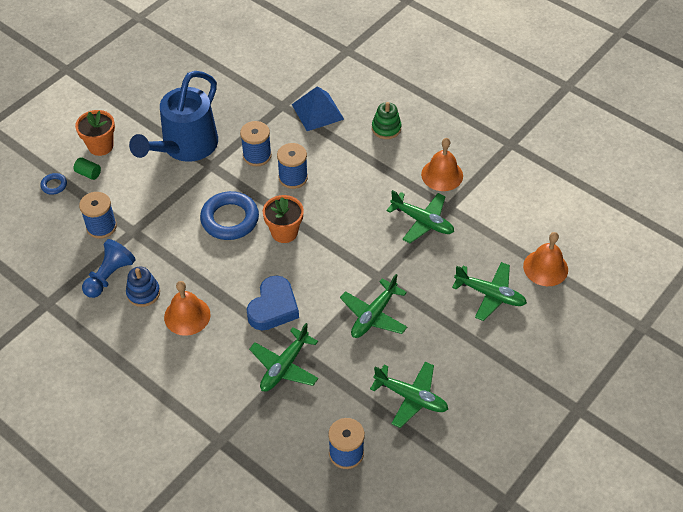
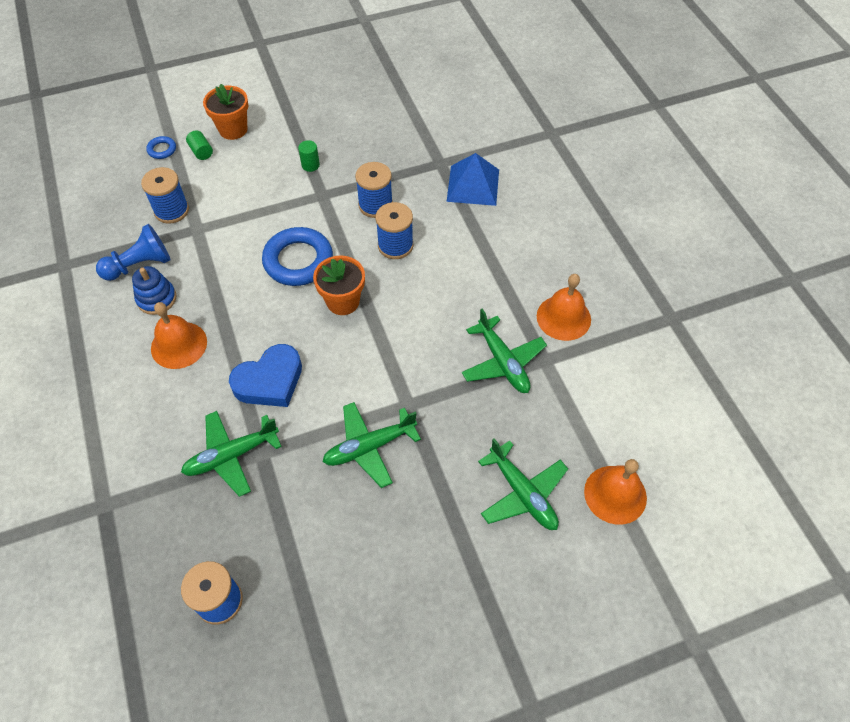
camera: 30 degrees right, 5 degrees up
(185, 147) = (310, 165): blue watering can -> green cylinder
(386, 128) = (535, 235): green stacking toy -> none
(411, 397) = (340, 573): green plane -> none

